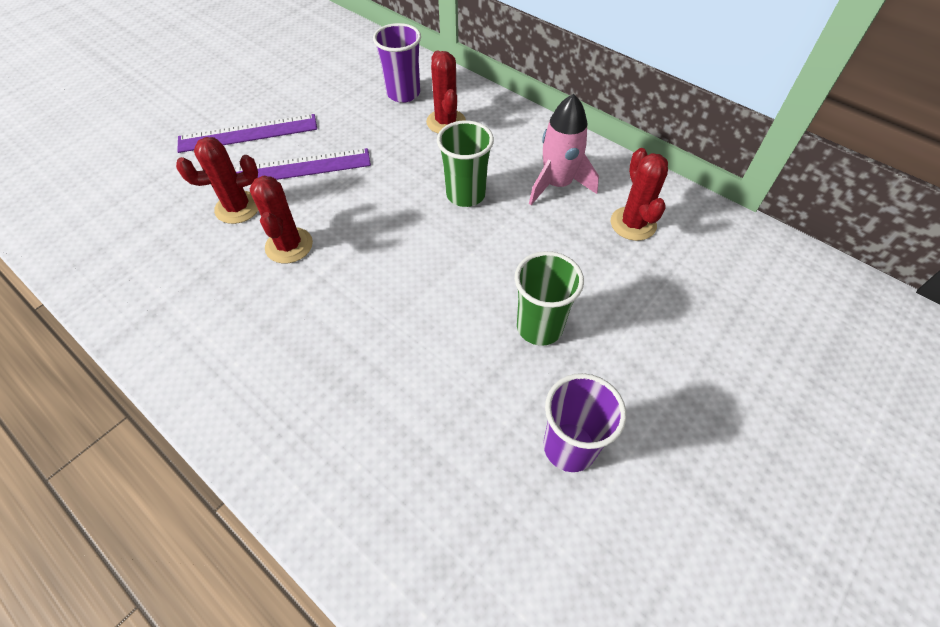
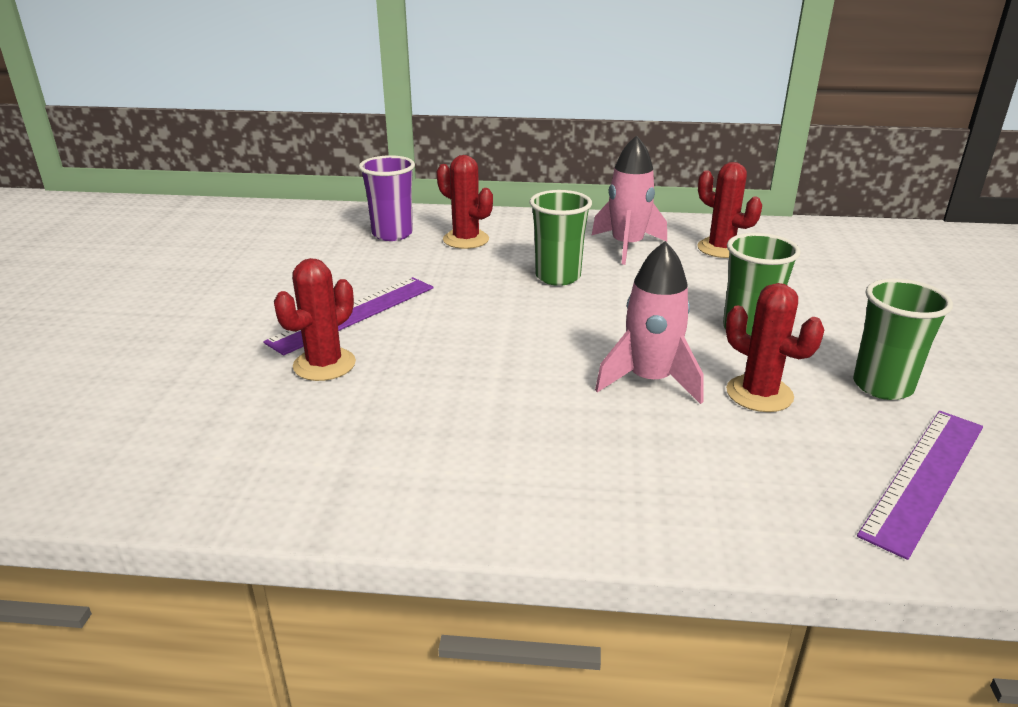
camera: 35 degrees left, 25 degrees down
(248, 133) = (250, 309): purple ruler -> purple ruler (925, 477)
(289, 245) = (431, 369): red cactus -> red cactus (759, 394)
(407, 336) = (650, 380): none -> pink rocket
(569, 447) = (882, 386): purple cup -> green cup

